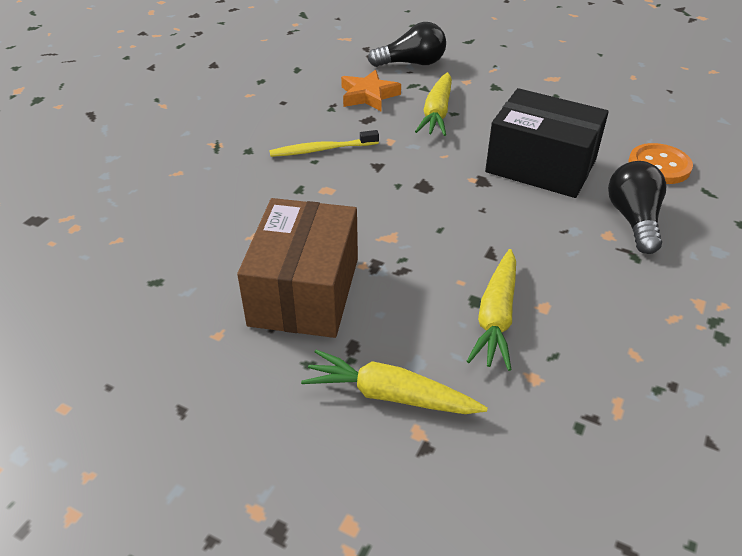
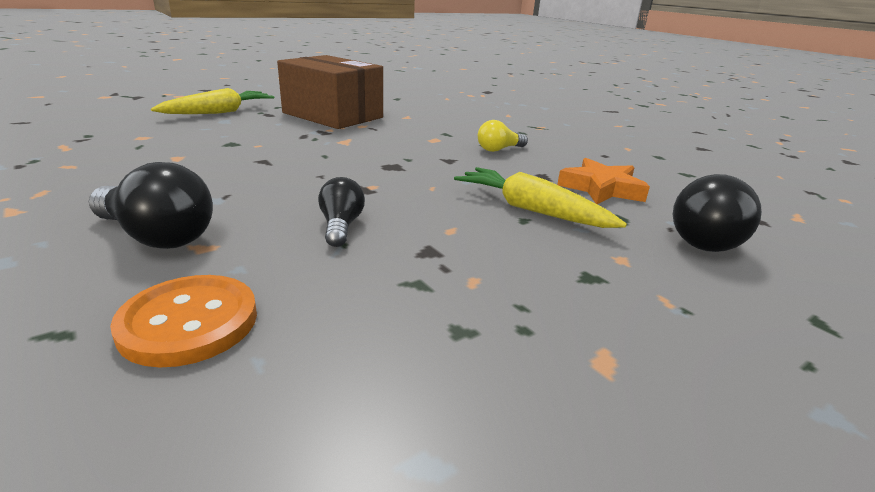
camera: 115 degrees right, 15 degrees down
(322, 149) = (499, 149): yellow toothbrush -> yellow light bulb
(496, 317) = (205, 143): yellow carrot -> none
(540, 166) = (341, 226): black box -> black light bulb

